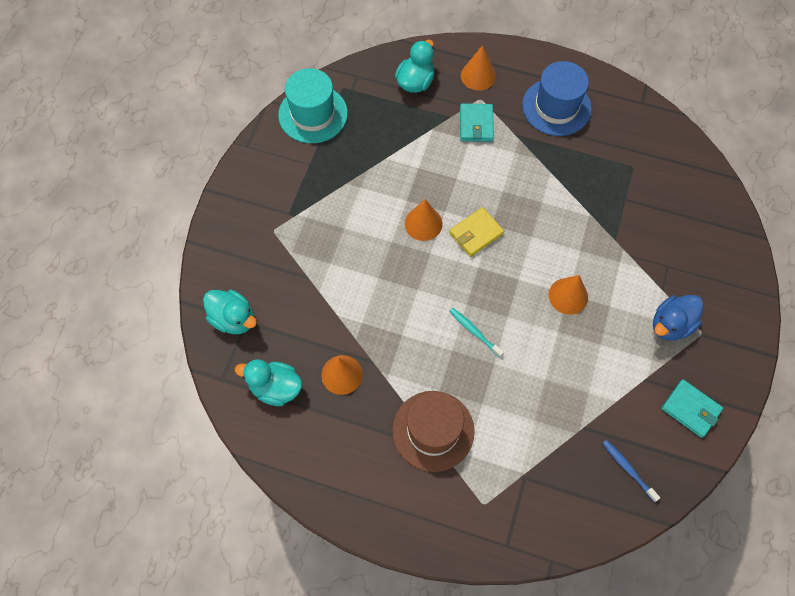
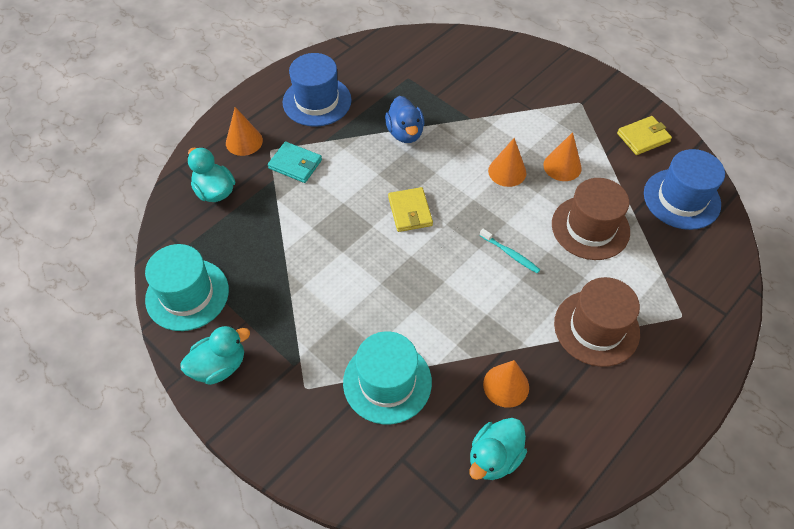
camera: 65 degrees left, 10 degrees down
(233, 319) = (392, 471): turquoise duck -> turquoise duck (219, 366)
(304, 285) = (387, 382): none -> turquoise hat
(423, 223) = (376, 248): orange cone -> orange cone (562, 166)
(474, 332) = (510, 254): turquoise toothbrush -> turquoise toothbrush turned 120 degrees counterclockwise
(542, 392) = (590, 227): none -> brown hat
(628, 469) = (681, 199): blue toothbrush -> blue hat
(670, 325) = (565, 117): blue duck -> blue duck (405, 133)
(690, 409) = (643, 137): turquoise wallet -> yellow wallet

